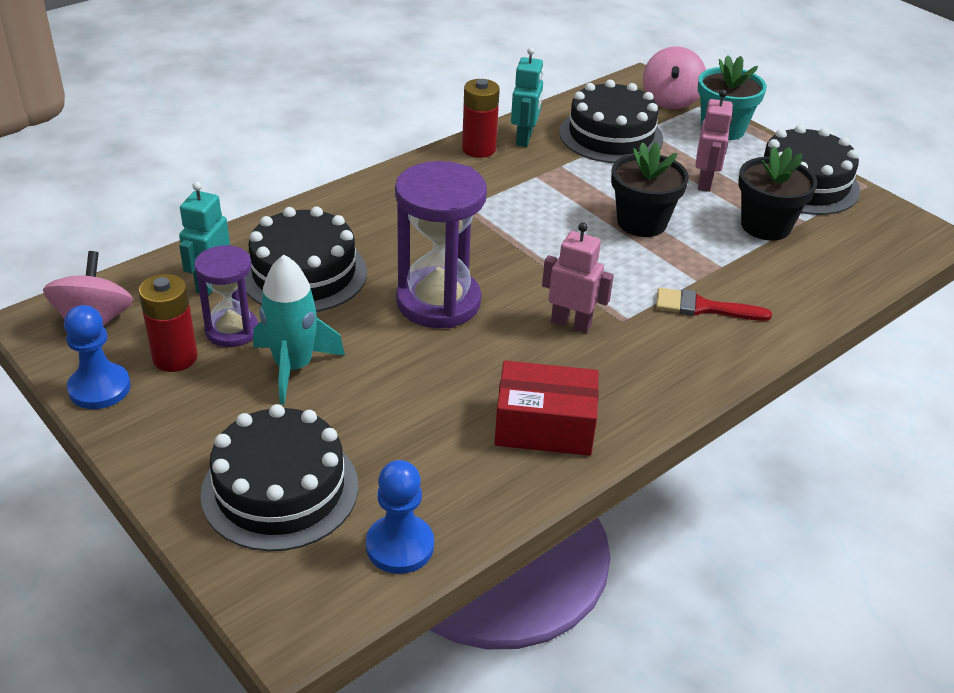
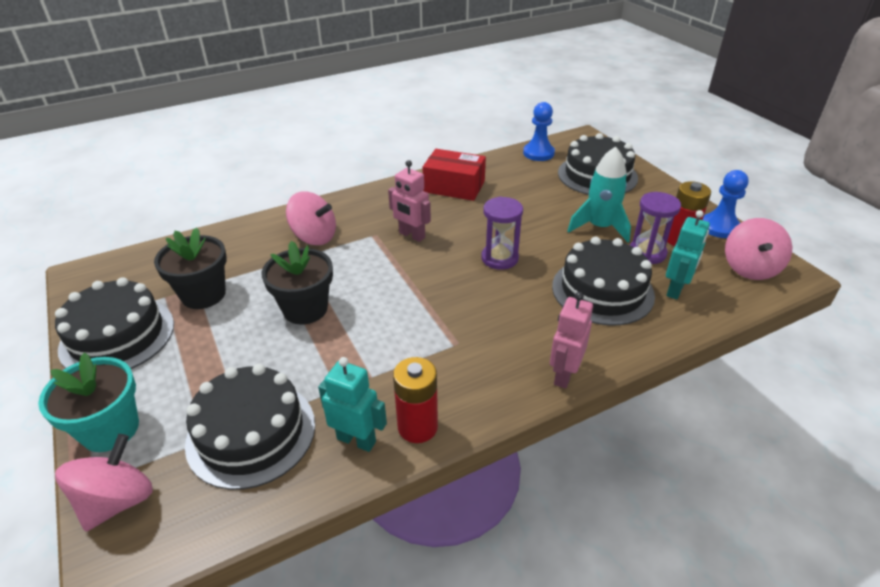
camera: 165 degrees left, 0 degrees up
(438, 302) = (499, 258): purple hourglass -> purple hourglass, size x0.60
(524, 138) = (356, 440): turquoise robot -> turquoise robot turned 90 degrees clockwise
(703, 307) = (314, 237): red brush -> pink spinning top
(705, 182) = (209, 348): pink robot -> pink robot (564, 375)

